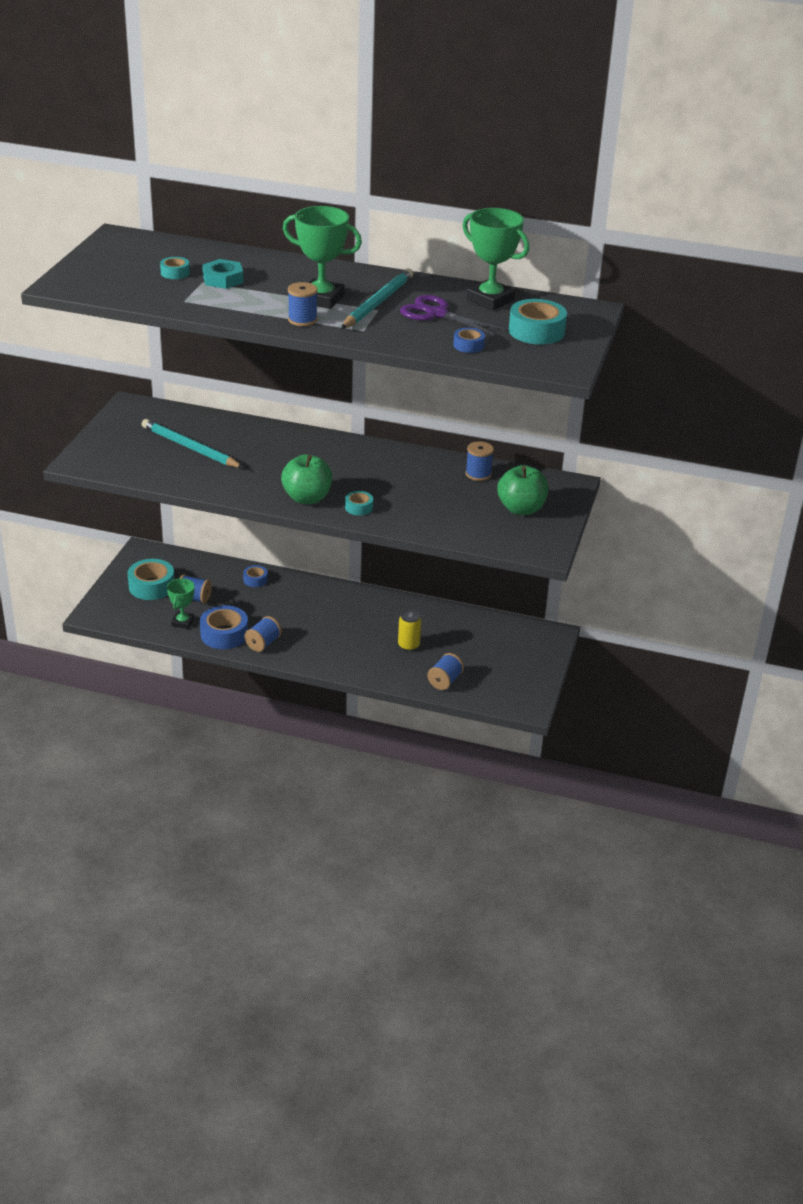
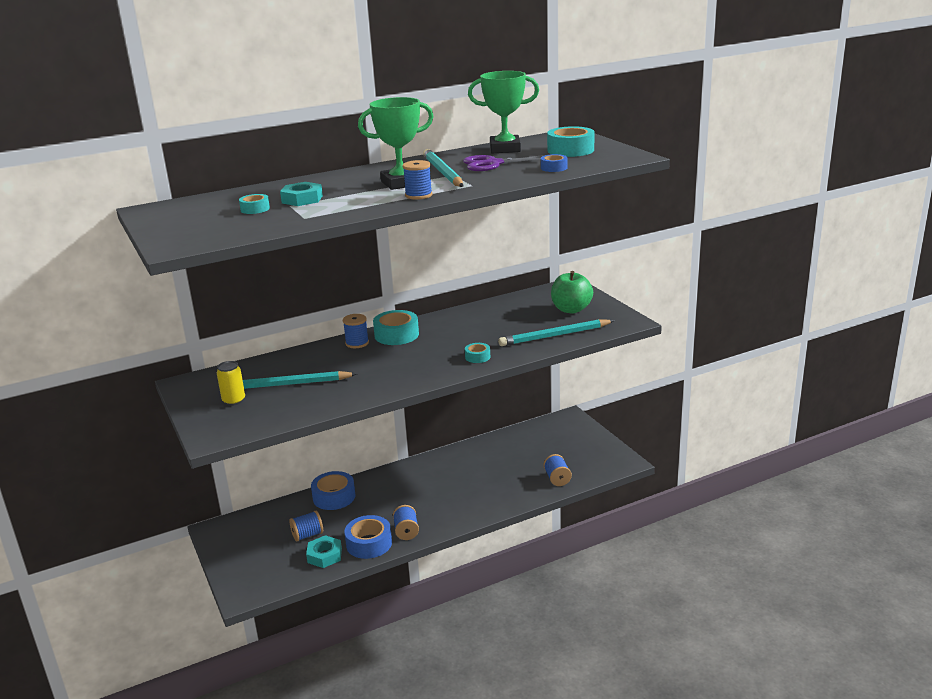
camera: 40 degrees left, 10 degrees down
(151, 586) = (260, 547): turquoise tape -> turquoise tape (396, 335)
(183, 622) = (324, 555): green trophy -> turquoise nut
(255, 580) = (334, 497): blue tape -> blue tape, size x1.86
(307, 498) = (433, 369): green apple -> none
(408, 645) = (502, 473): yellow can -> yellow can (234, 401)
(455, 526) = (555, 335): none -> turquoise pencil
(478, 474) = (510, 306): blue spool -> blue spool (357, 343)

